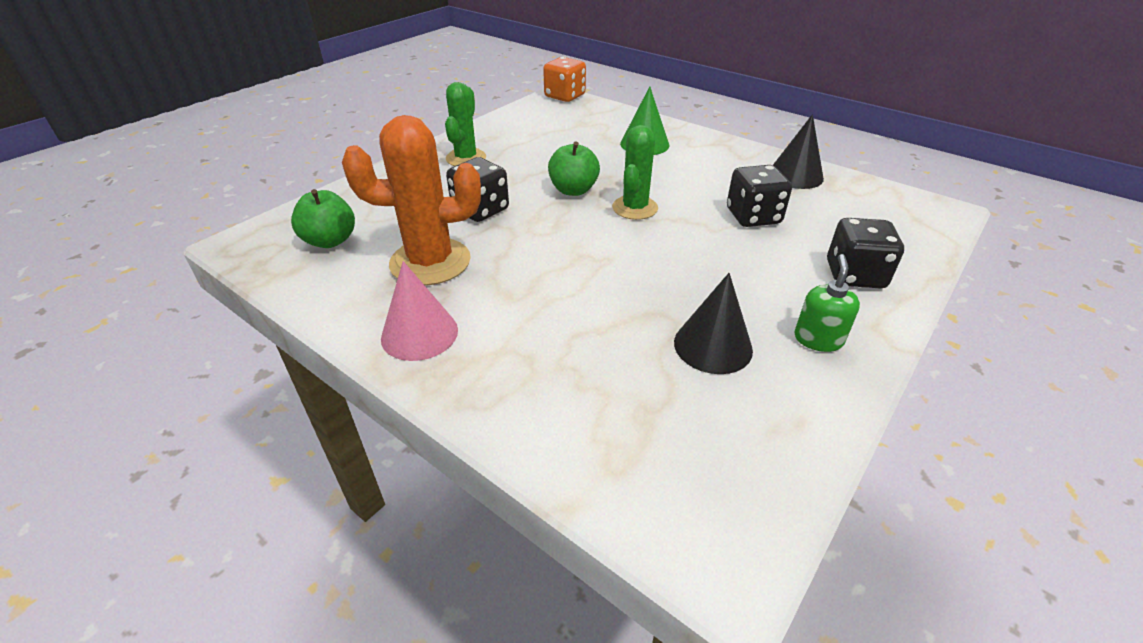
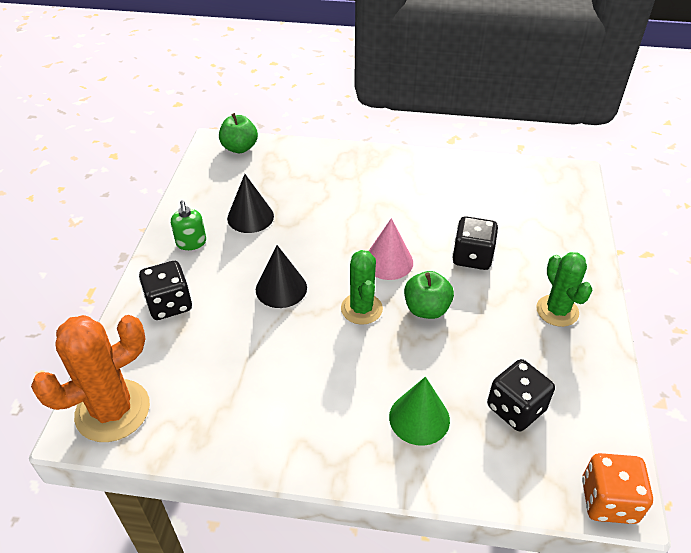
camera: 150 degrees right, 5 degrees up
(330, 241) = (528, 195): green apple -> green apple (239, 148)
(419, 334) = (405, 168): pink cone -> pink cone (388, 262)
(430, 262) = (451, 205): orange cactus -> orange cactus (113, 410)
(753, 216) = (260, 340): black dice -> black dice (515, 408)
(795, 175) = (235, 428): black cone -> black cone (281, 288)

